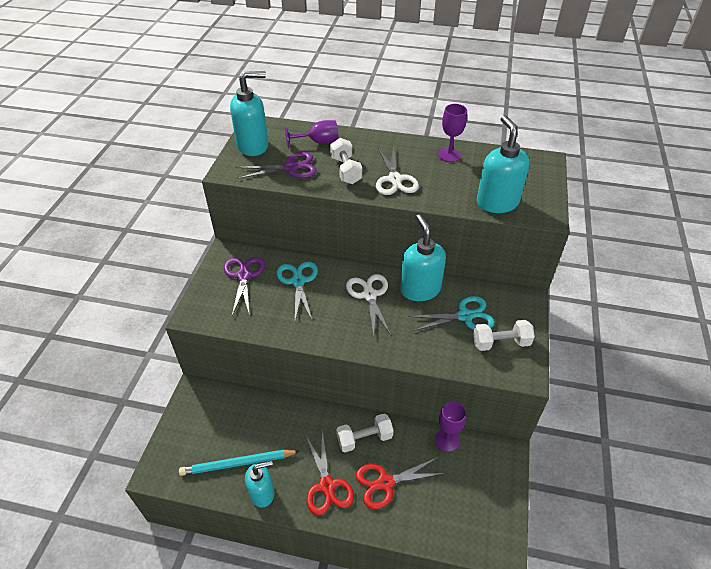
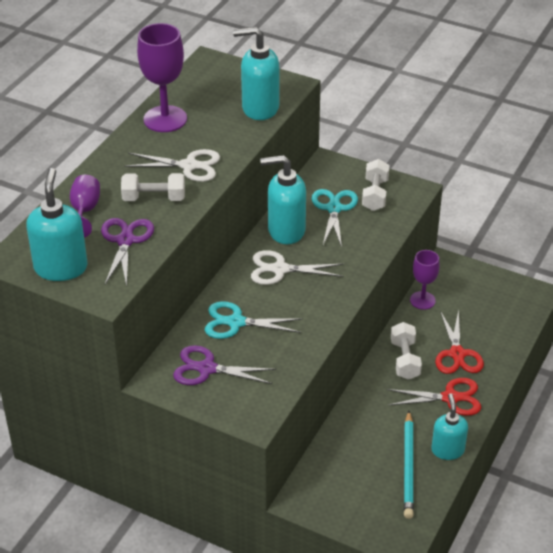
camera: 75 degrees left, 5 degrees down
(449, 155) = (165, 119): purple goblet -> purple goblet, size x1.64

